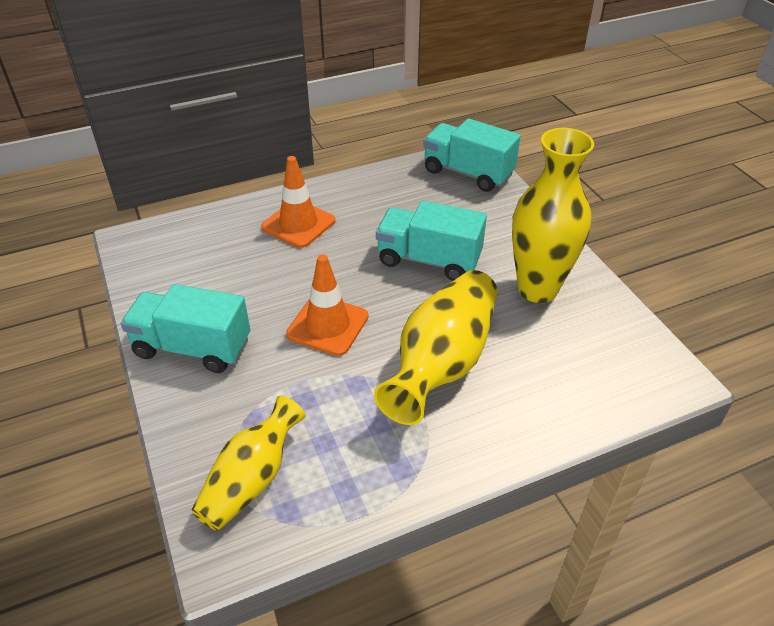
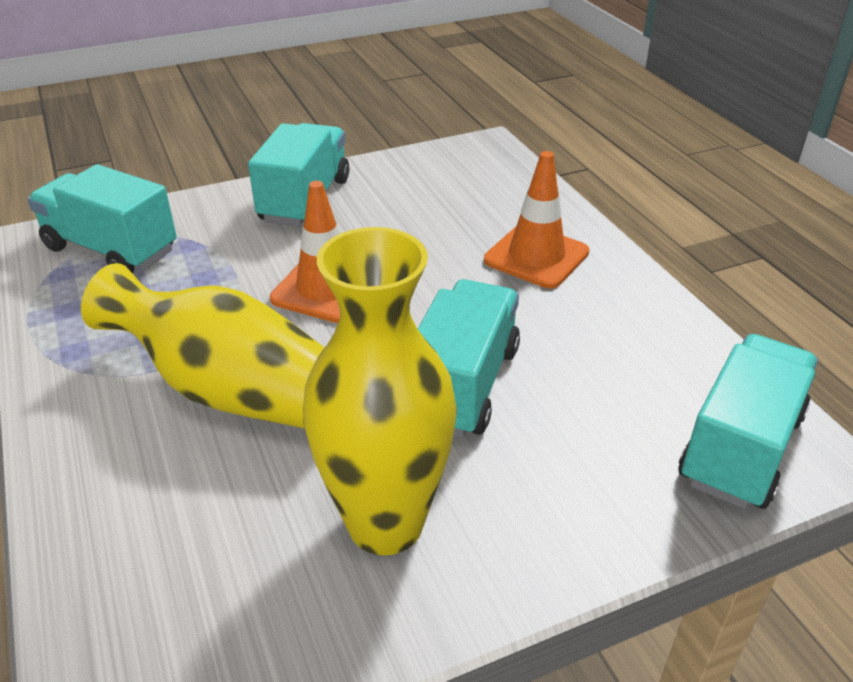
camera: 90 degrees right, 5 degrees down
(251, 479) = (111, 249): yellow vase -> turquoise truck

